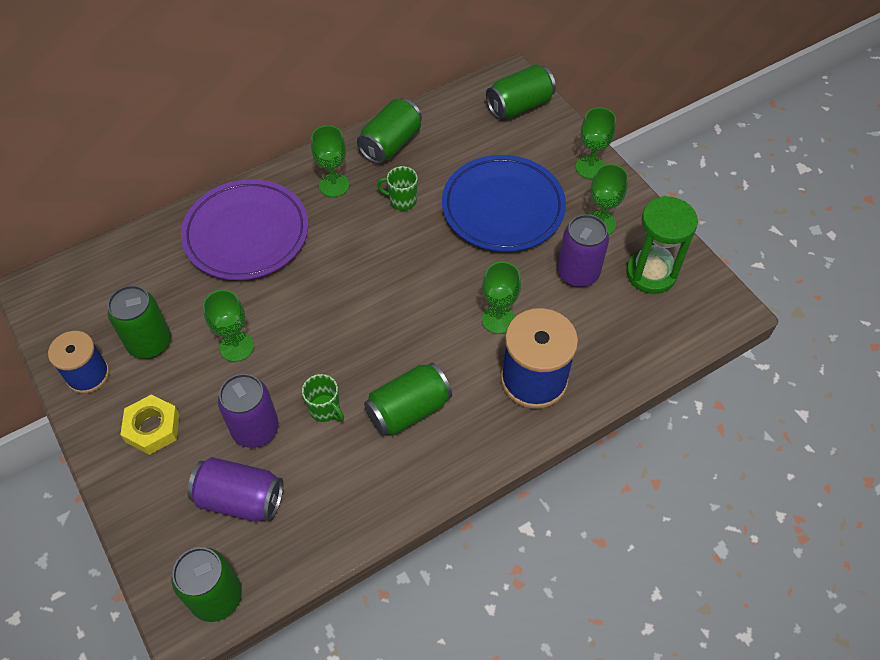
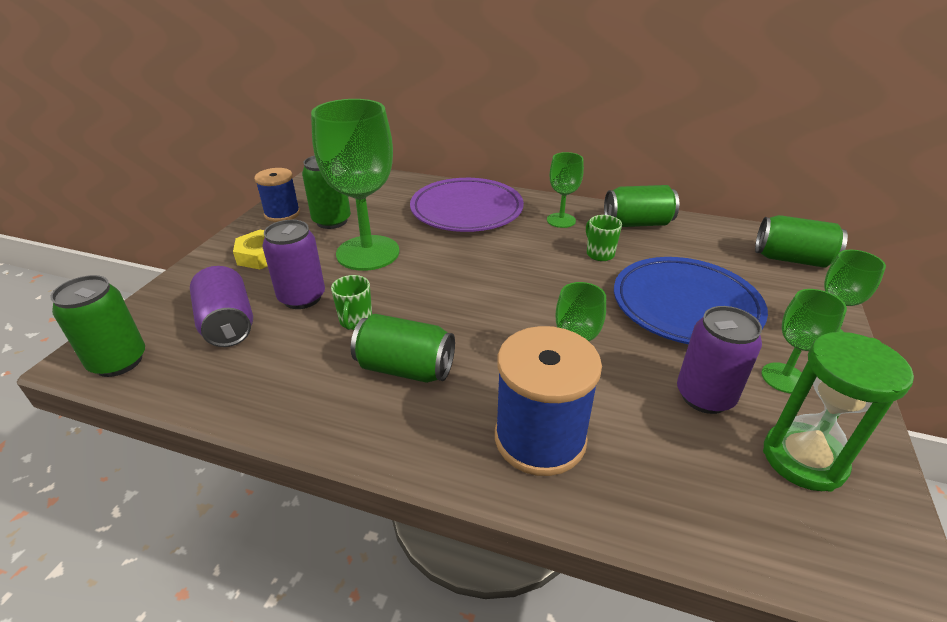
camera: 50 degrees right, 20 degrees down
(236, 347) = (368, 253): green goblet -> green goblet, size x1.98

